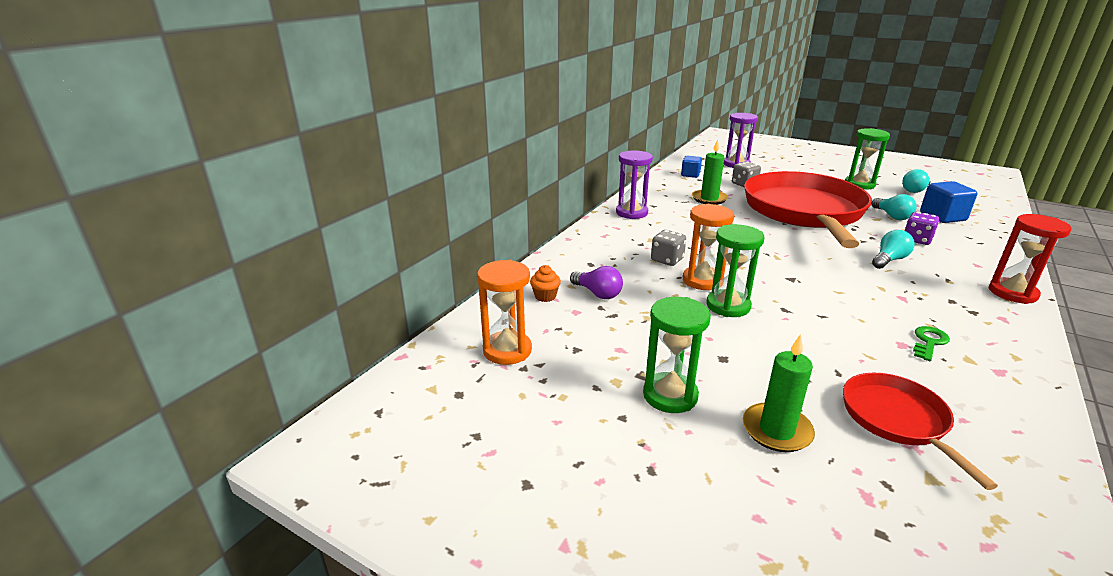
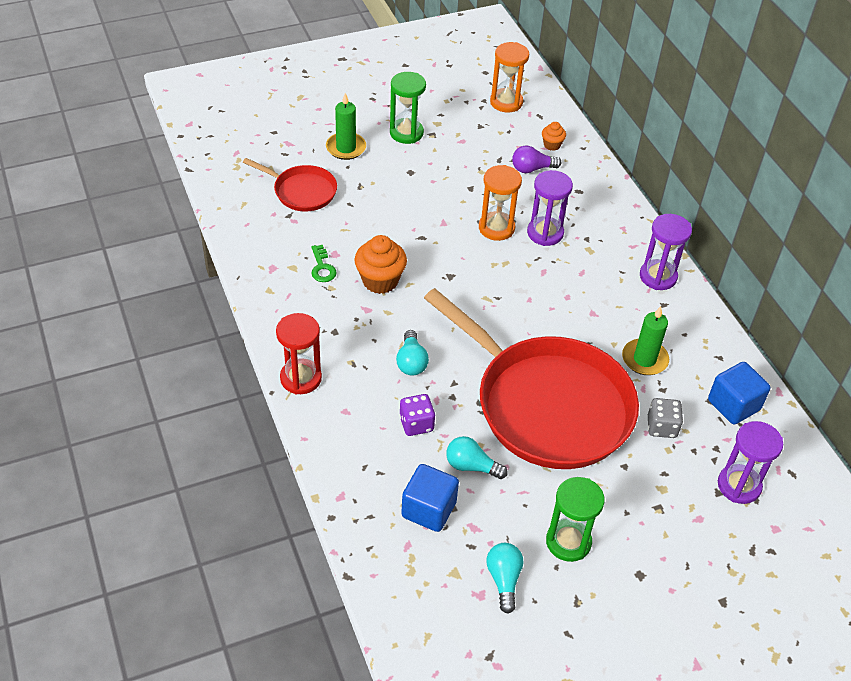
camera: 125 degrees right, 20 degrees up
(667, 260) = (545, 233): grey dice -> purple hourglass
(690, 174) = (733, 405): blue cube -> blue cube, size x1.56
(728, 306) = (454, 214): green hourglass -> none
(868, 305) = (380, 281): none -> orange cupcake

